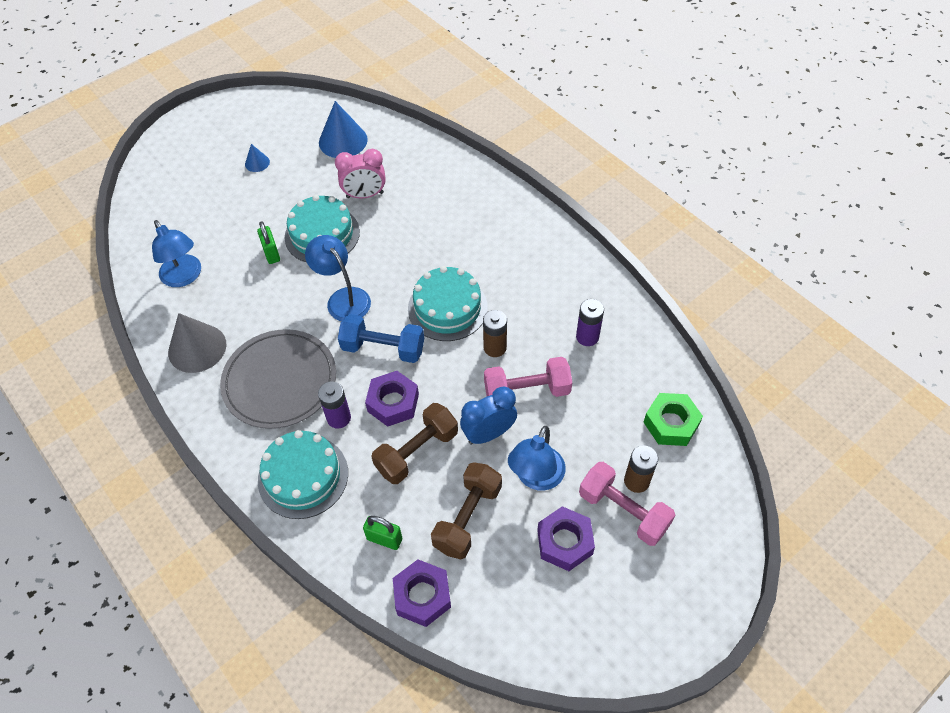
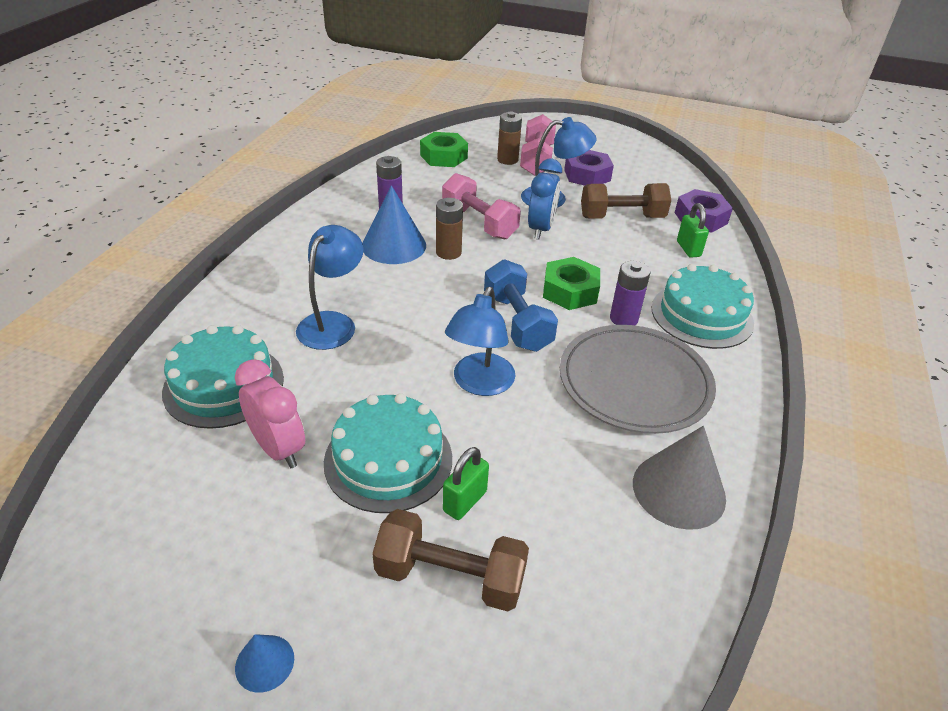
camera: 125 degrees left, 15 degrees down
(184, 277) = (595, 594): blue lamp -> blue lamp (333, 323)
(343, 141) = (147, 546): blue cone -> blue cone (394, 245)
(393, 403) = (570, 291): purple nut -> green nut
(417, 451) = (600, 260): brown dumbbell -> brown dumbbell (450, 577)
(447, 308) = (425, 297): turquoise cake -> turquoise cake (224, 385)
(488, 434) = (541, 229): blue clock -> blue clock turned 105 degrees counterclockwise

